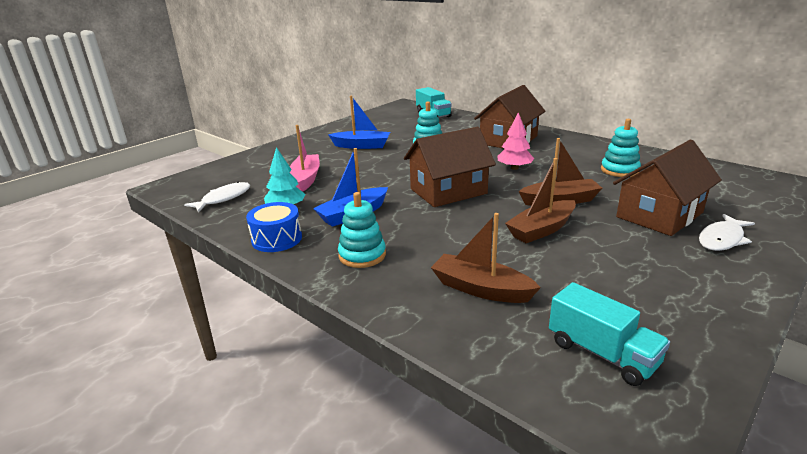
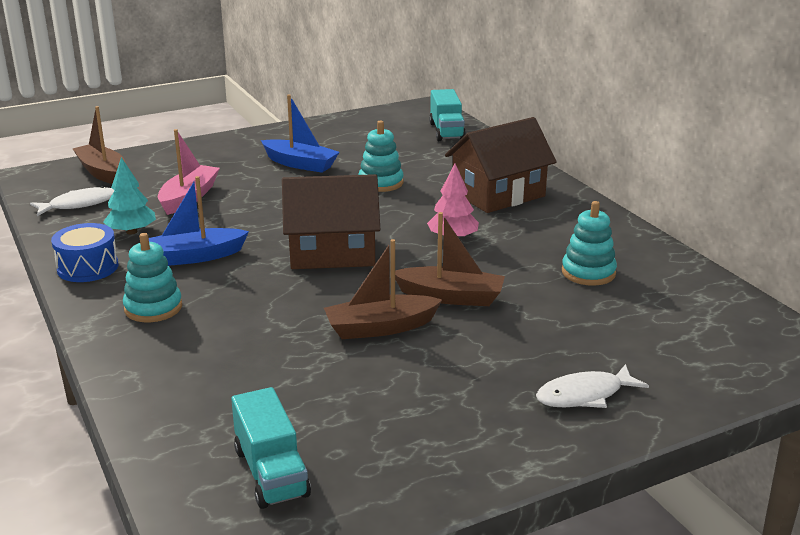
camera: 20 degrees right, 0 degrees up
(481, 289) = (231, 376): brown boat -> brown boat (103, 173)
(659, 215) = (551, 345): brown house -> none

